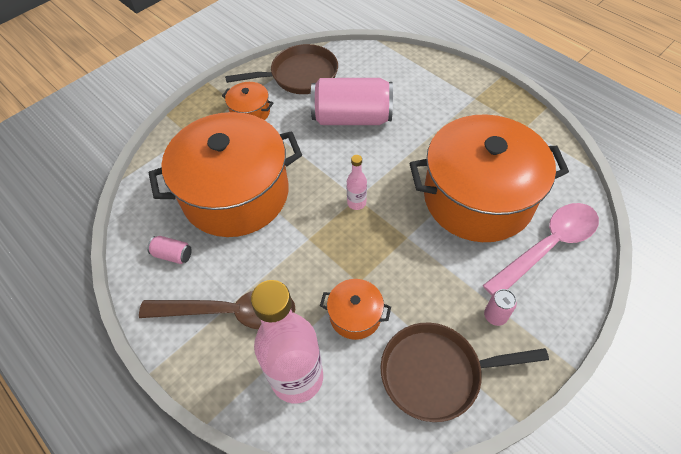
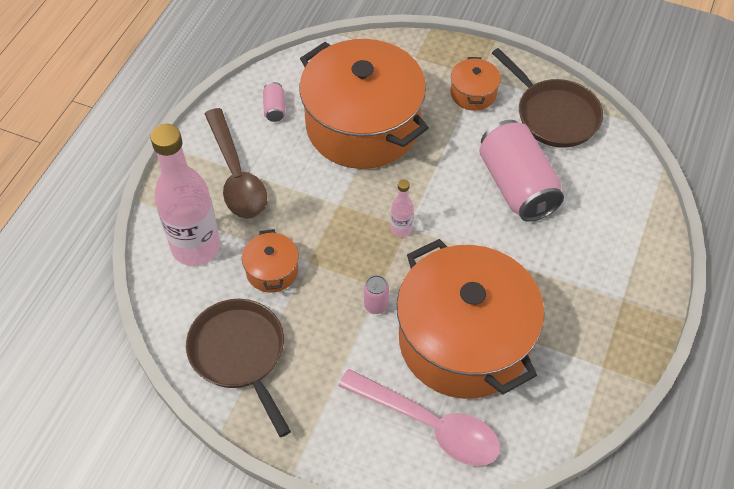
camera: 65 degrees right, 0 degrees up
(495, 316) = (320, 391): pink can -> pink can (376, 305)

